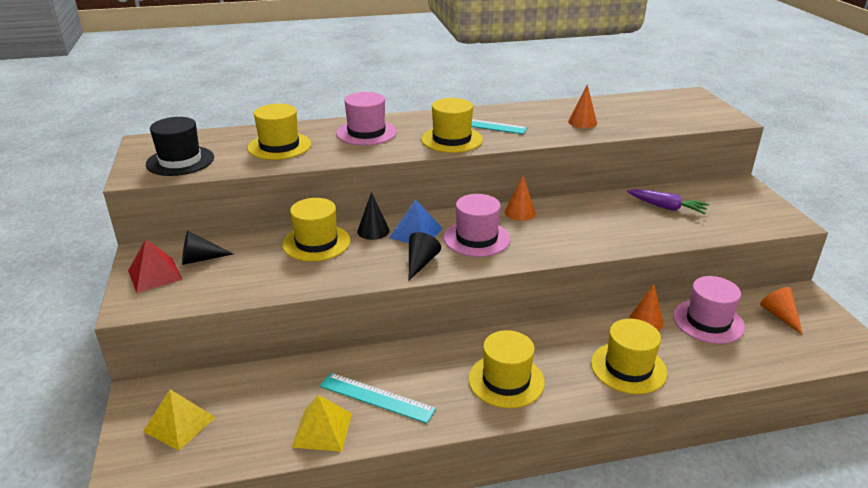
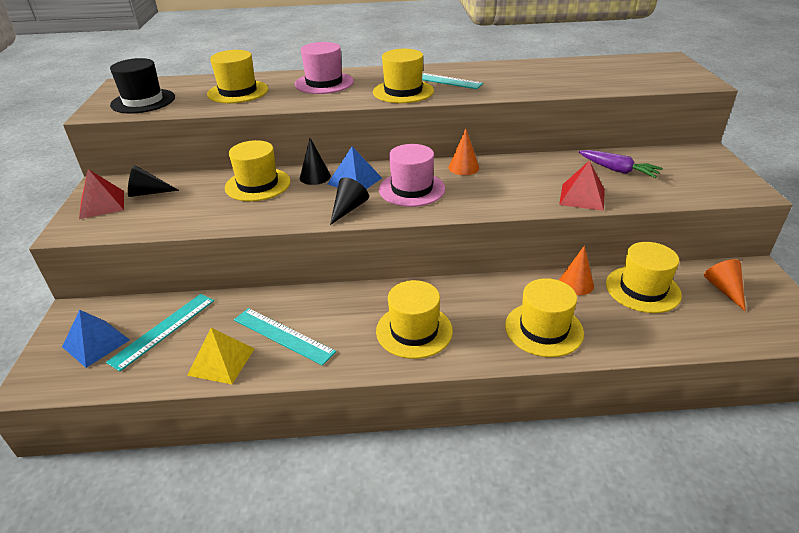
camera: 10 degrees right, 5 degrees up
(179, 424) = (96, 343): yellow pyramid -> blue pyramid
(248, 403) = (163, 330): none -> turquoise ruler
(582, 122) = (542, 80): orange cone -> none
(641, 236) = (582, 197): none -> red pyramid
(708, 321) = (642, 289): pink hat -> yellow hat

